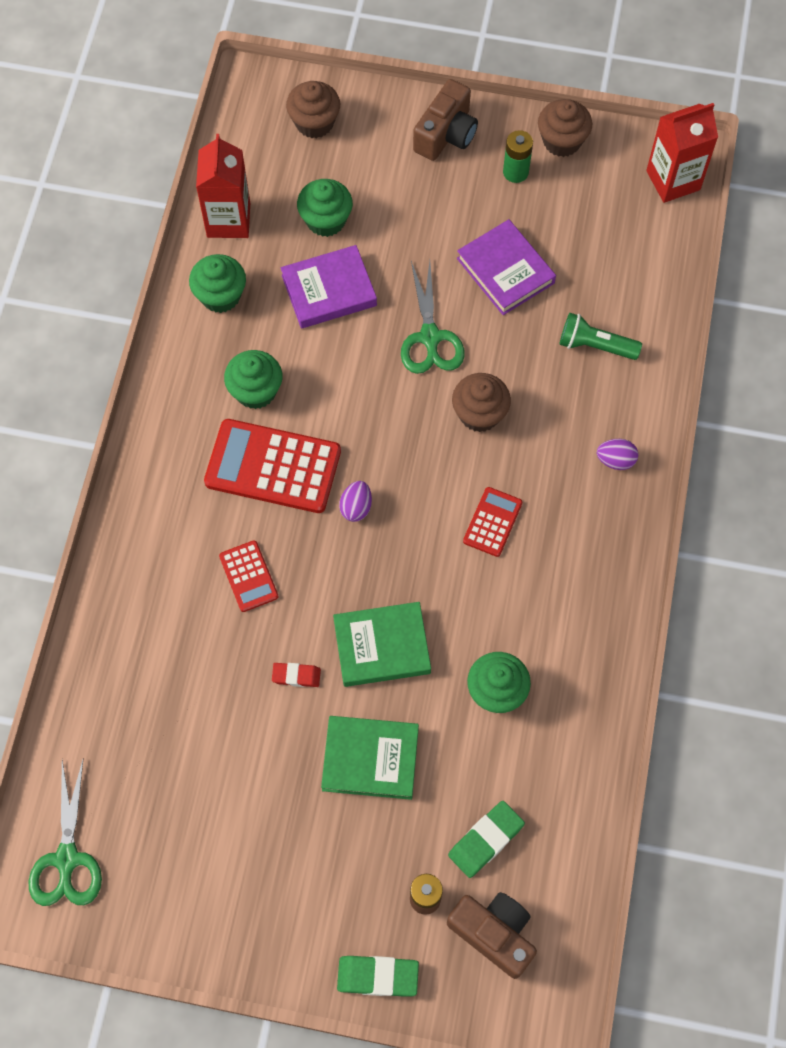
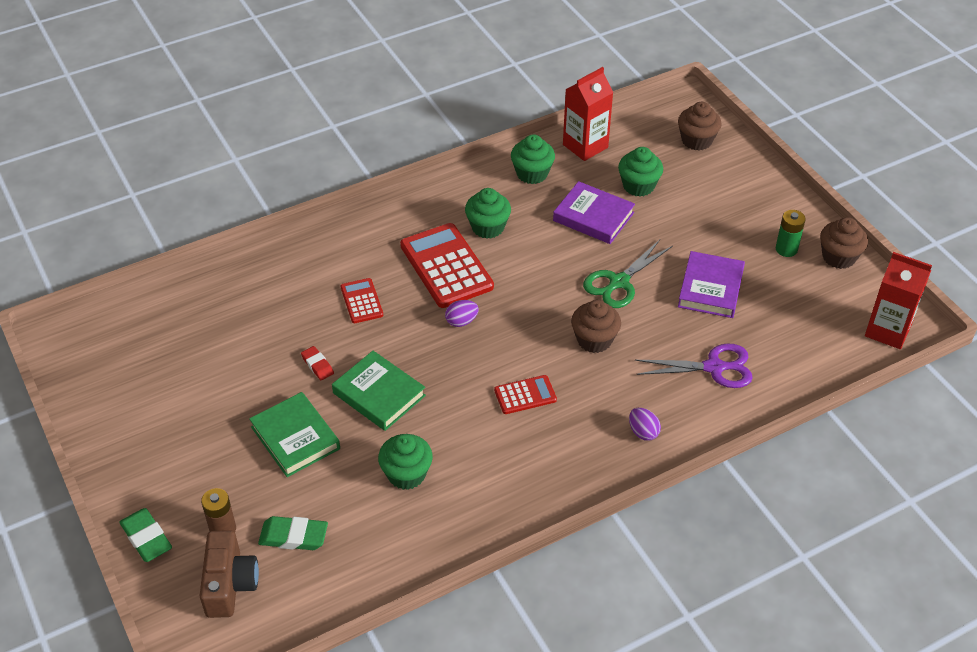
camera: 50 degrees right, 20 degrees down
(67, 859) = (100, 335): green scissors -> none
(248, 576) = (361, 301): red calculator -> red calculator turned 135 degrees clockwise
(446, 134) = (768, 201): brown camera -> none
(595, 345) = (714, 367): green flashlight -> purple scissors

